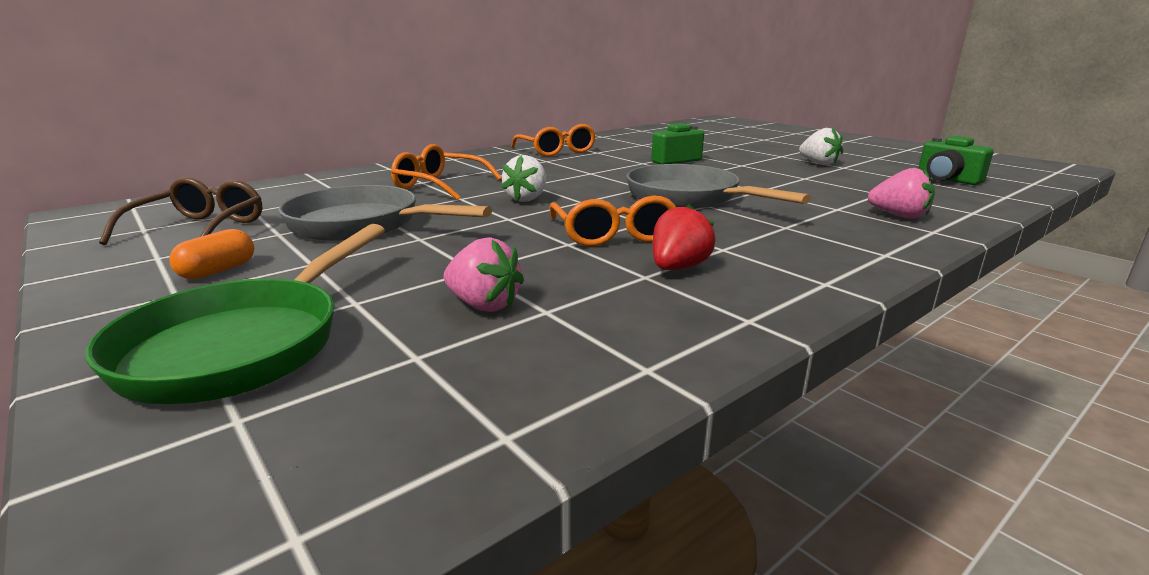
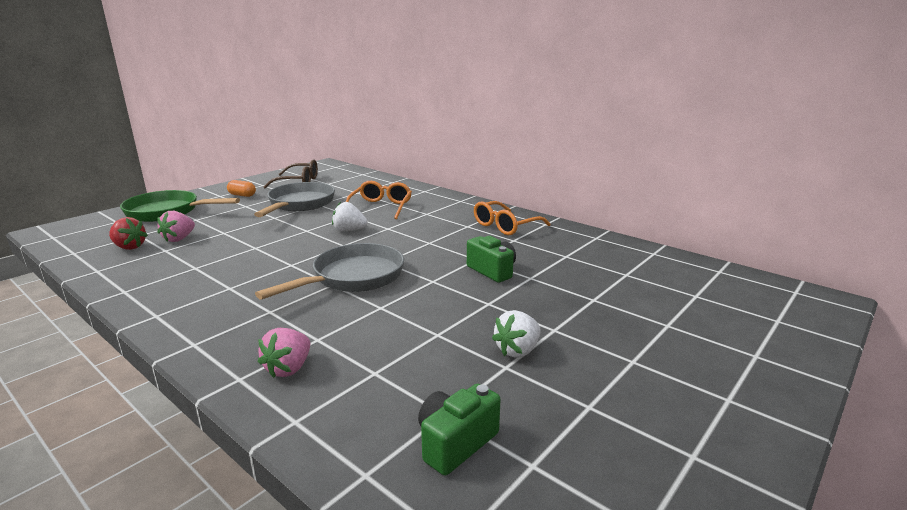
camera: 80 degrees right, 0 degrees up
(614, 234) = (267, 257): orange glasses -> none
(678, 268) = (202, 275): red strawberry -> red strawberry (129, 247)

